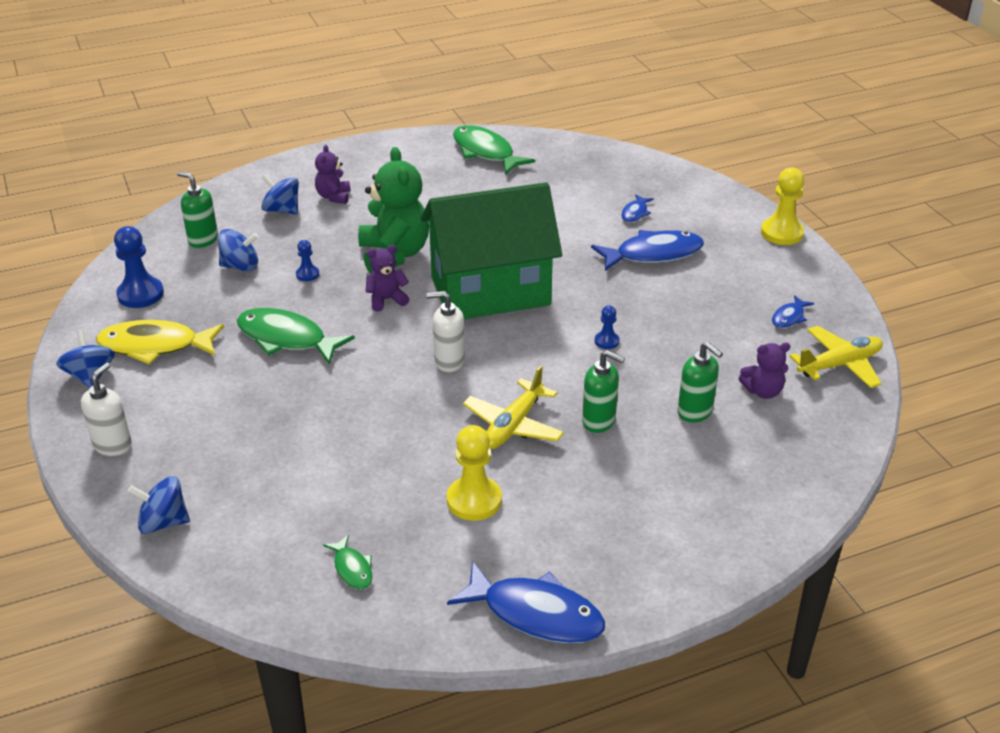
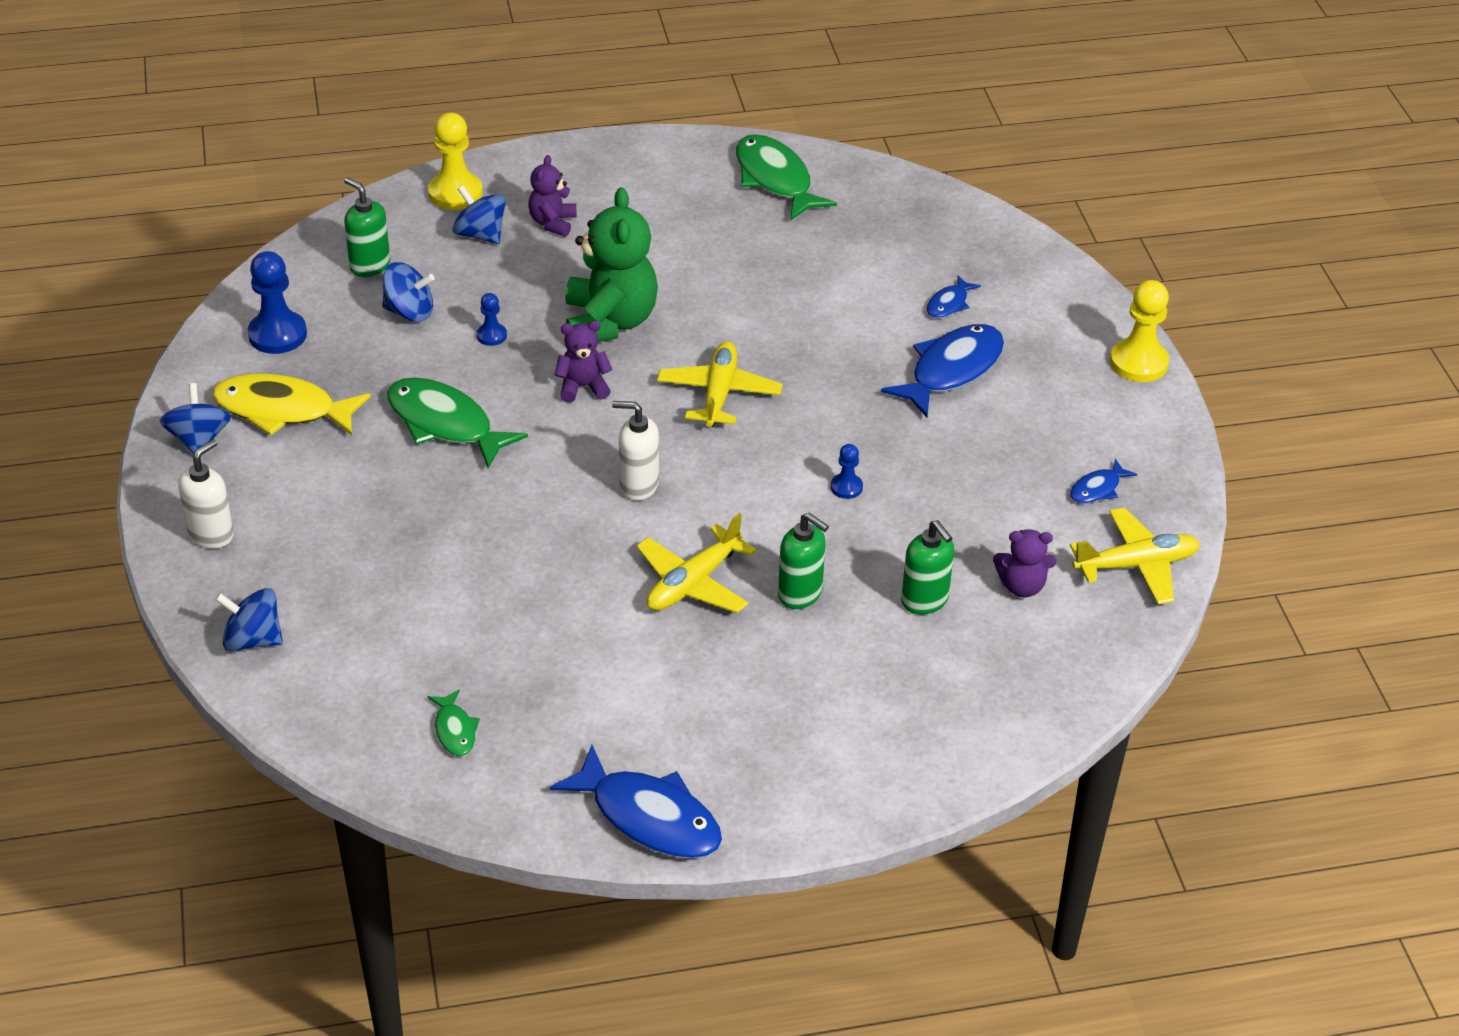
camera: 10 degrees right, 5 degrees up
(474, 500) = (617, 671): yellow pawn -> yellow pawn (455, 193)
(490, 291) = (719, 394): green house -> yellow plane
(653, 254) = (951, 370): blue fish -> blue fish turned 45 degrees counterclockwise

